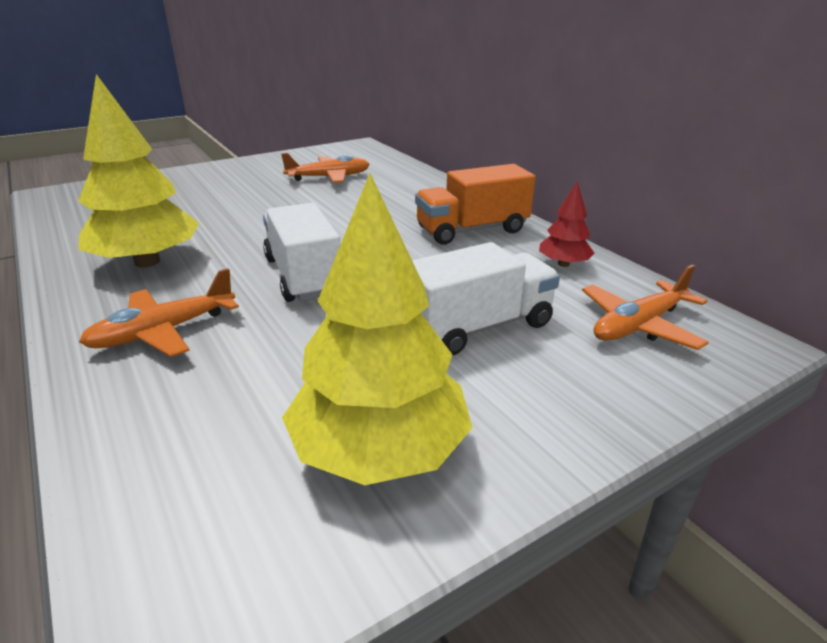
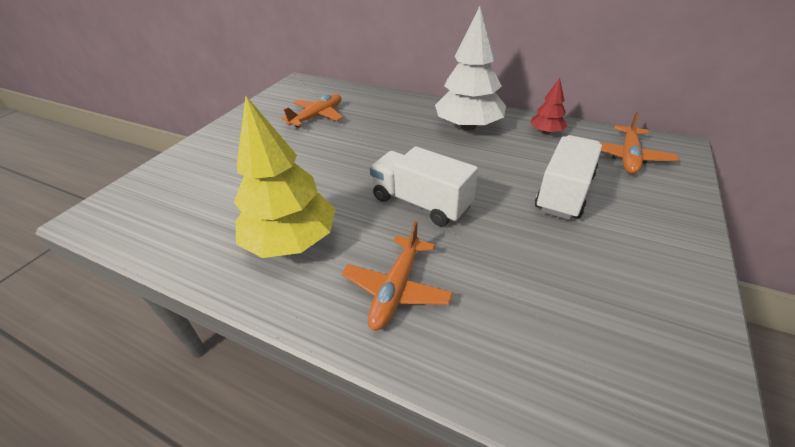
camera: 30 degrees left, 10 degrees up
(379, 450) = (630, 294): yellow tree -> none
(472, 230) = (468, 127): orange truck -> white tree

